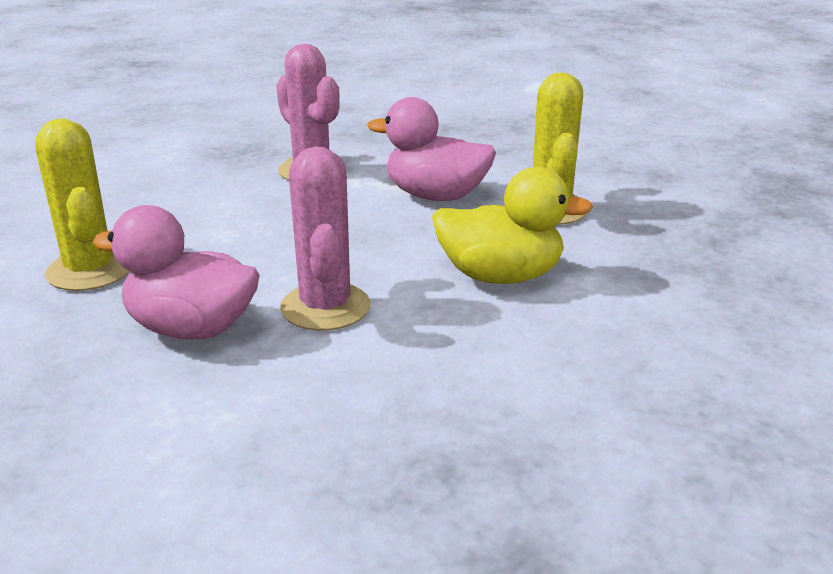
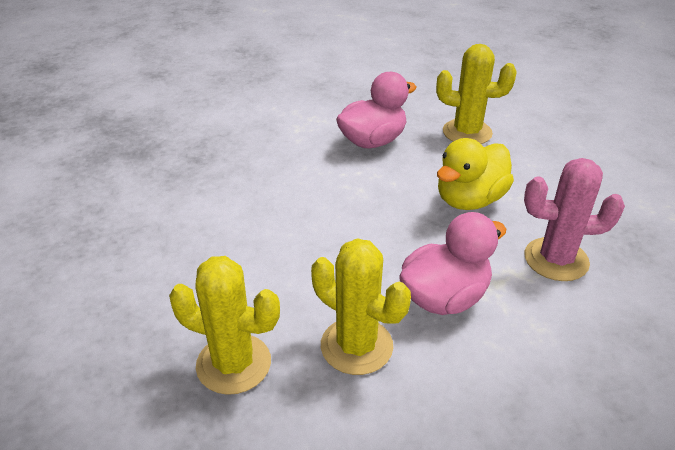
camera: 130 degrees right, 10 degrees up
(325, 307) = (345, 181): pink cactus -> none
(500, 276) = (299, 256): yellow duck -> yellow duck (469, 200)
(664, 246) = (233, 364): none -> yellow cactus

